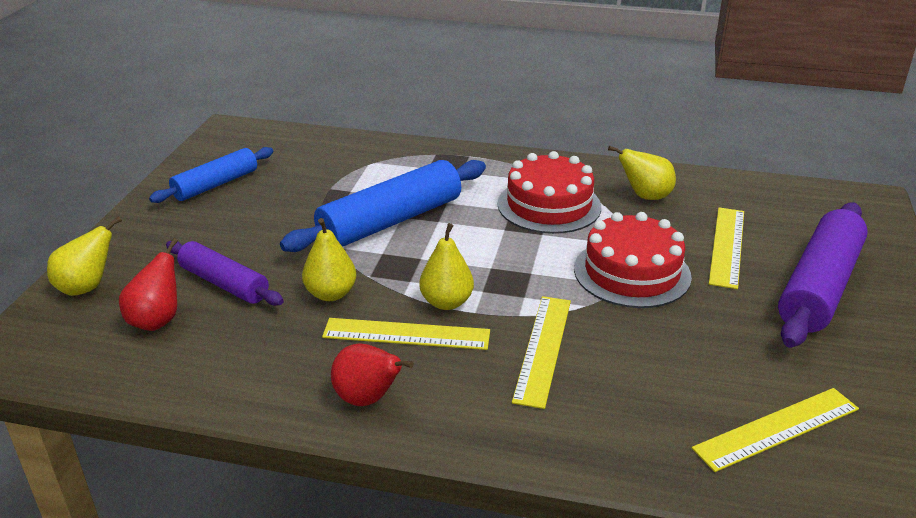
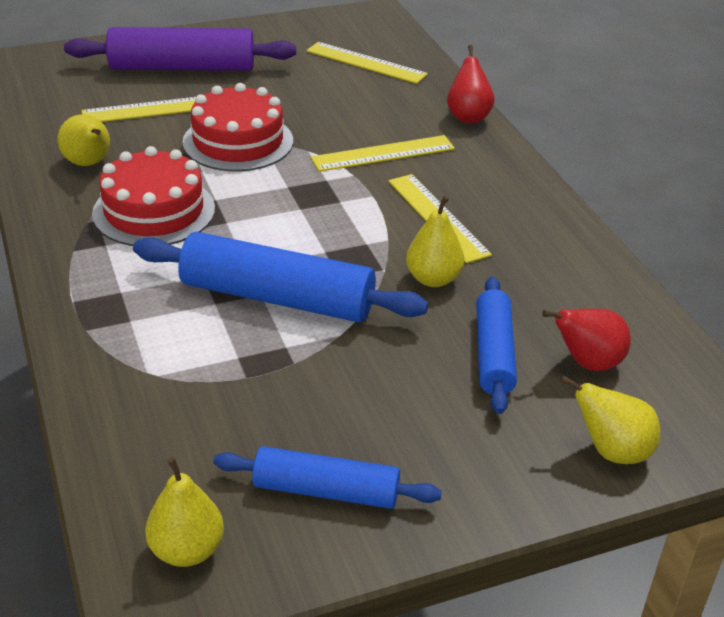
camera: 125 degrees left, 5 degrees up
(224, 283) = (493, 353): purple rolling pin -> blue rolling pin
(368, 399) = (524, 205): red pear -> red pear (468, 116)
(446, 302) = (375, 213): yellow pear -> yellow pear (187, 550)

